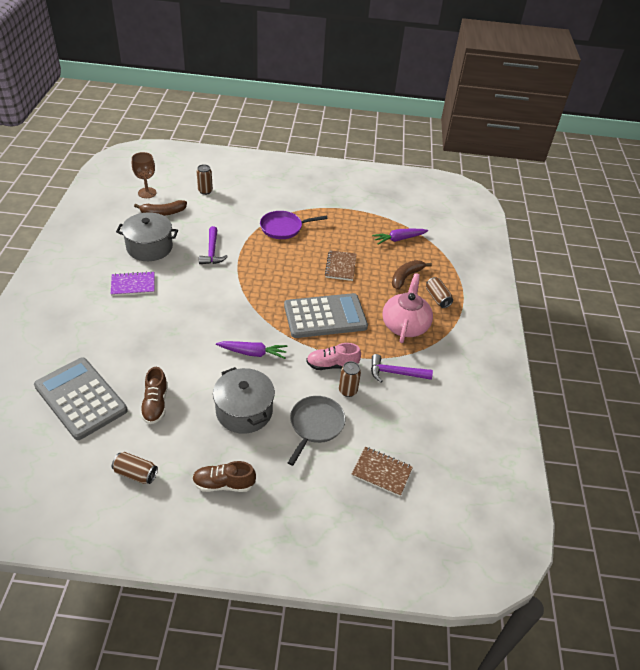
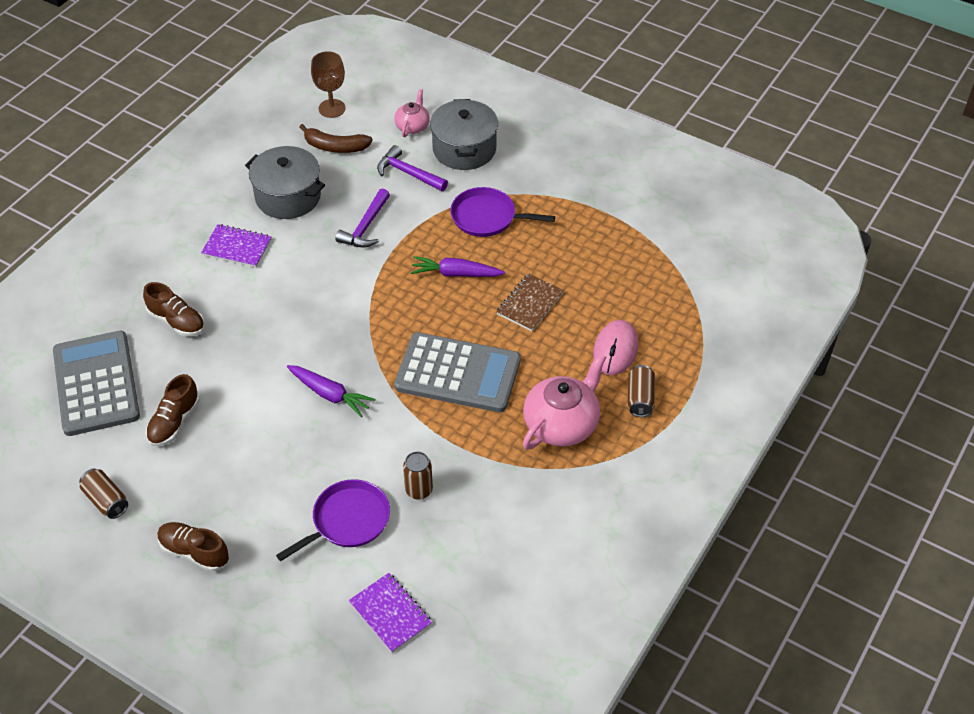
camera: 30 degrees right, 5 degrees up
(117, 340) = (177, 321): none -> brown shoe
(205, 191) = (412, 126): brown can -> pink teapot
(244, 411) = (272, 469): grey pot -> grey pot (464, 149)
(315, 425) = (348, 520): grey pan -> purple pan
(332, 365) = (422, 447): pink shoe -> none
(381, 472) = (390, 613): brown notebook -> purple notebook
(395, 373) = (500, 489): purple hammer -> purple hammer (408, 173)
(399, 239) = (648, 285): purple carrot -> purple carrot (456, 274)
(406, 277) = (615, 350): brown banana -> pink mouse

